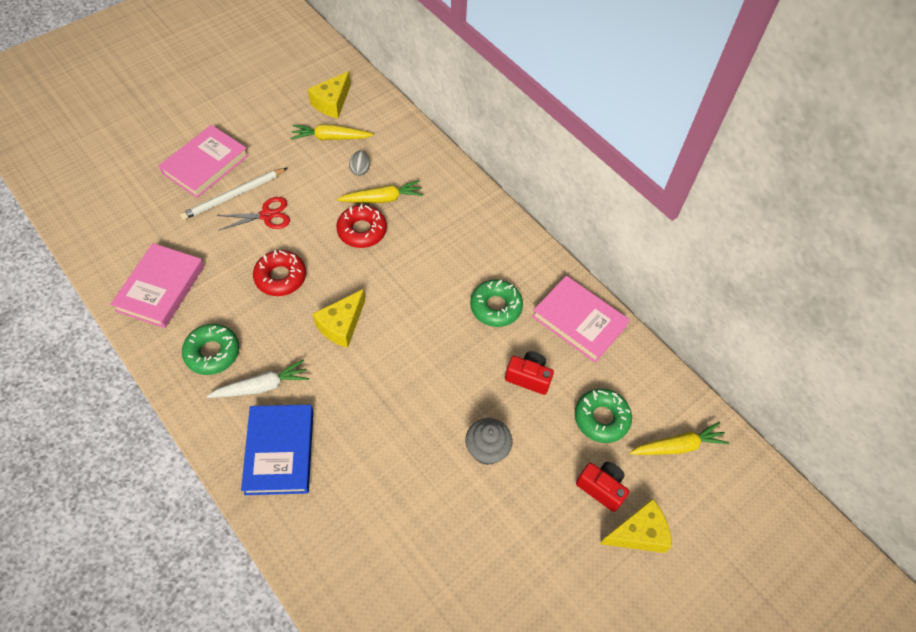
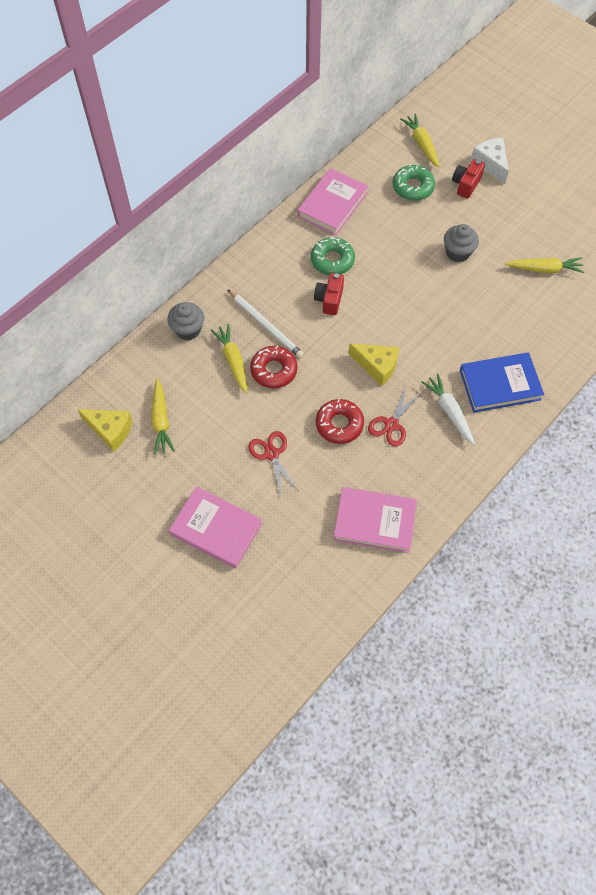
camera: 95 degrees left, 5 degrees up
(212, 352) = (428, 458): green donut -> none
(233, 195) = (252, 490): white pencil -> white pencil (266, 325)
(264, 325) = (391, 424): none -> red scissors
(360, 169) = (200, 386): grey egg -> none
(428, 168) = (188, 330): none -> grey cupcake
(441, 558) = (544, 269): none -> yellow carrot
(528, 377) = (391, 233): red camera -> red camera (329, 300)
(638, 533) = (491, 164): yellow cheese -> white cheese

